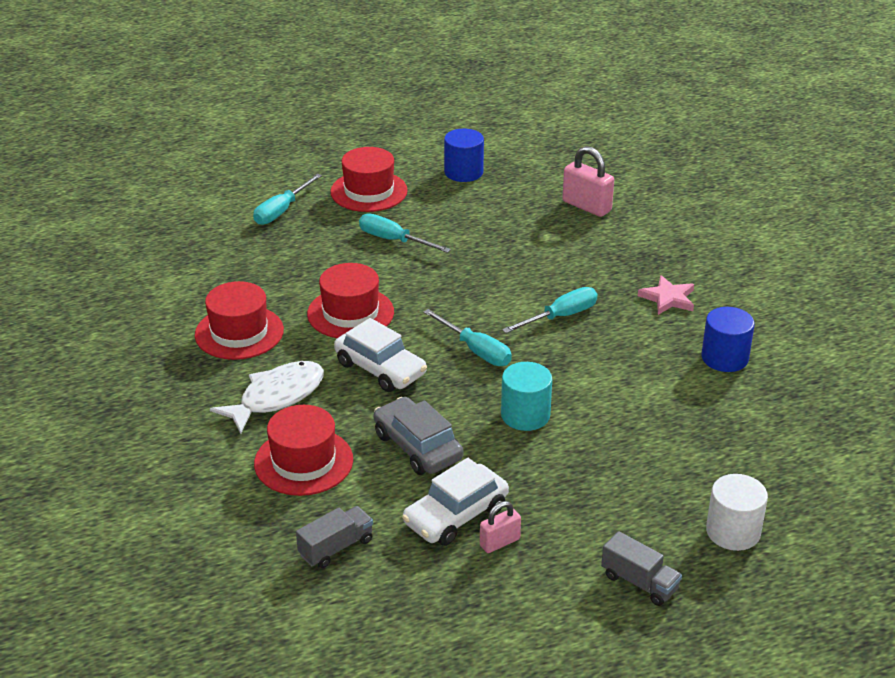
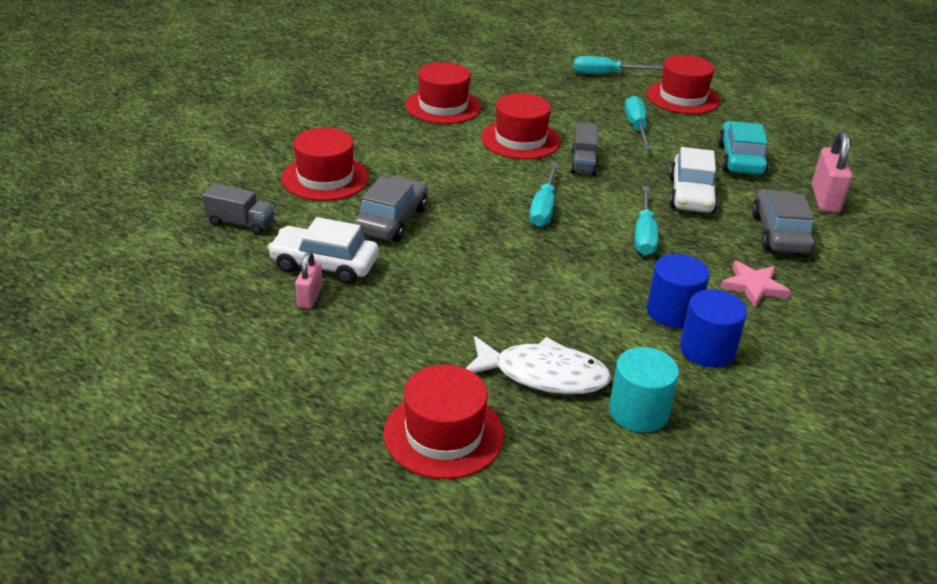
camera: 55 degrees right, 0 degrees up
(276, 397) = (387, 144): white fish -> white fish (543, 375)
(380, 369) = (468, 173): white car -> white car (691, 195)
(463, 172) = (775, 127): blue cylinder -> blue cylinder (672, 312)
(495, 214) = (740, 159): none -> turquoise car
(499, 542) = (310, 297): pink padlock -> pink padlock turned 75 degrees clockwise
(525, 415) = (487, 259): turquoise cylinder -> turquoise cylinder (638, 411)
(560, 316) = (644, 235): turquoise screwdriver -> turquoise screwdriver turned 75 degrees clockwise
(613, 251) = (779, 233): none -> grey car
(639, 582) = (320, 393): grey truck -> grey truck (583, 163)
(733, 532) = (444, 434): white cylinder -> red hat

